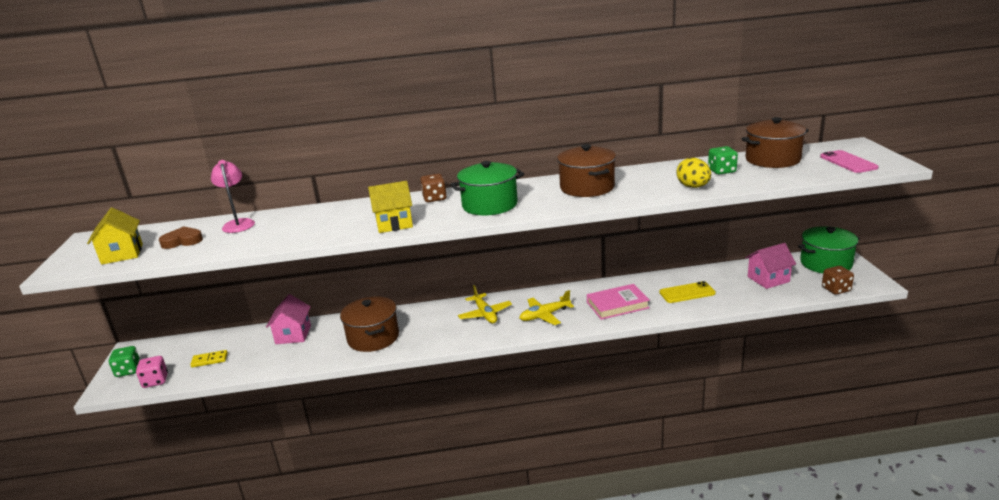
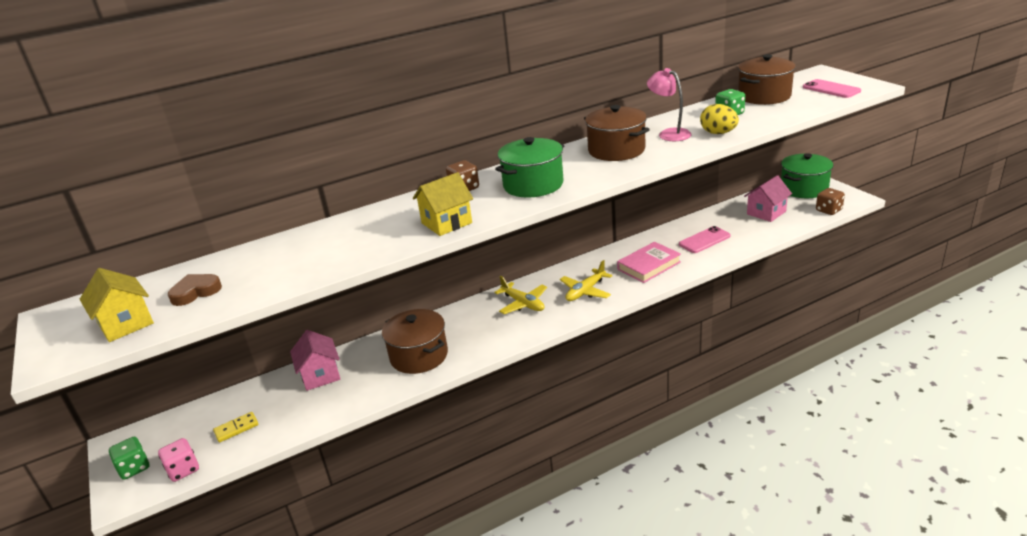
camera: 20 degrees left, 5 degrees up
(238, 223) = (249, 258): pink lamp -> pink lamp (669, 134)
(687, 293) = (704, 240): yellow phone -> pink phone

